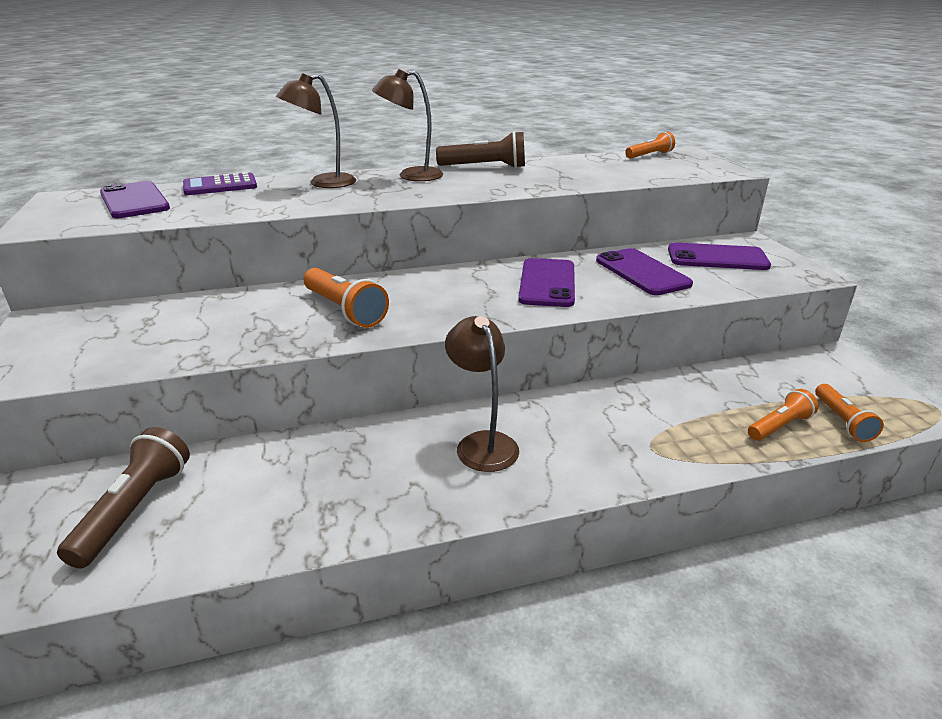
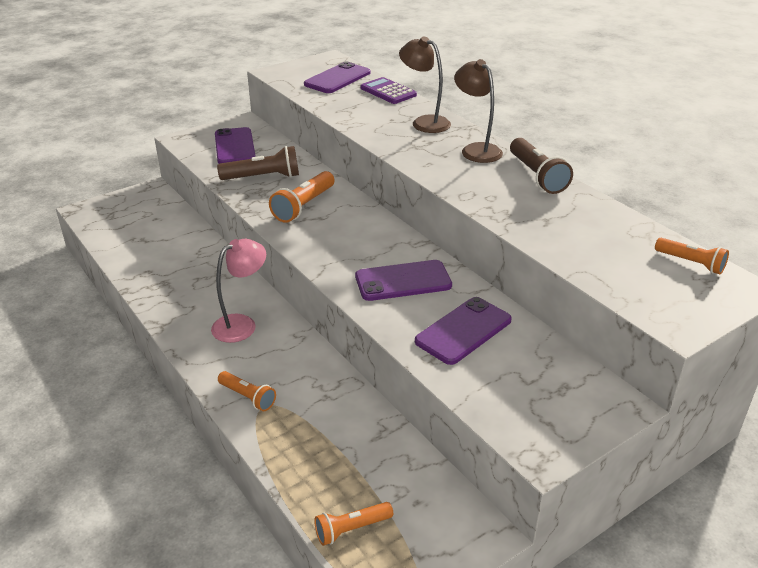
camera: 70 degrees right, 5 degrees up
(134, 509) = (148, 226): brown flashlight -> brown flashlight (263, 177)
(482, 443) = (242, 324): brown lamp -> pink lamp
(717, 258) = (541, 379): purple phone -> purple phone (235, 146)
(779, 426) = (324, 482): orange flashlight -> orange flashlight (248, 397)

